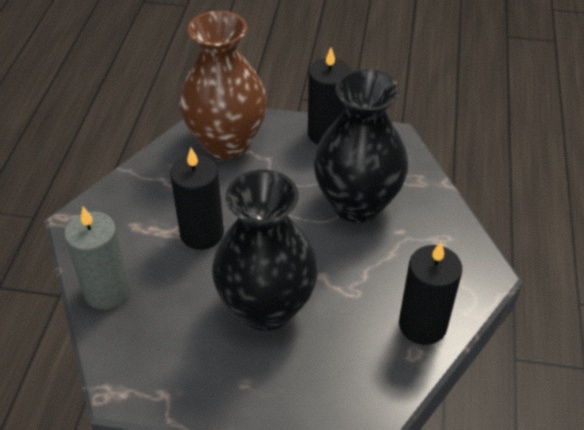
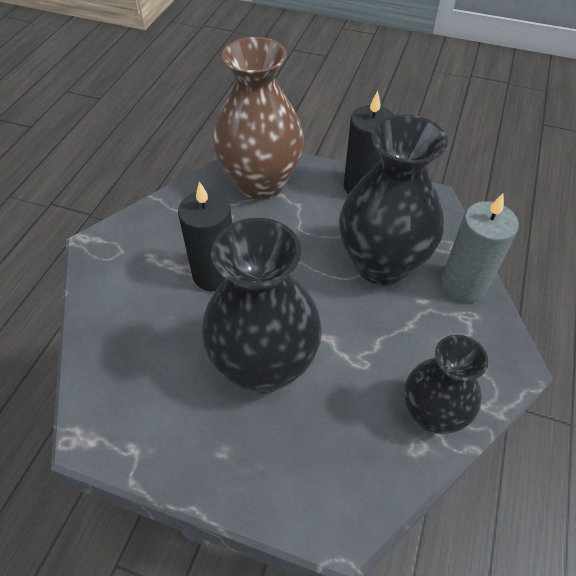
camera: 10 degrees right, 5 degrees up
(107, 291) = (105, 322): grey candle -> grey candle (463, 284)
(422, 325) = (432, 414): black candle -> black vase

